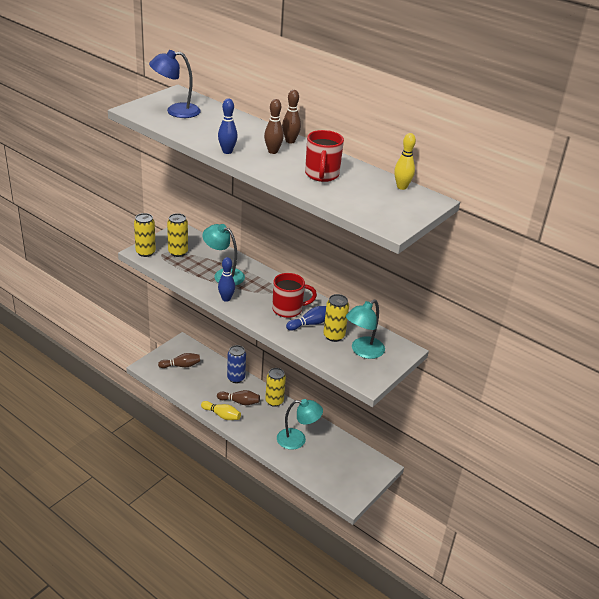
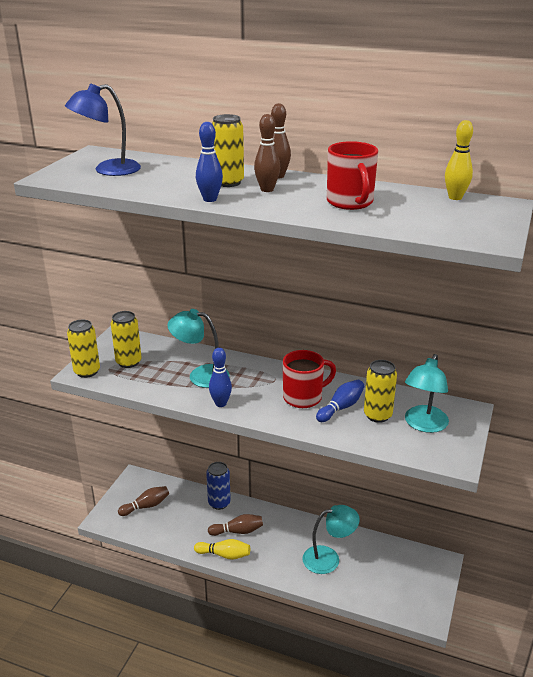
camera: 15 degrees left, 5 degrees down
(274, 401) = (277, 518): yellow can -> yellow can (228, 182)

